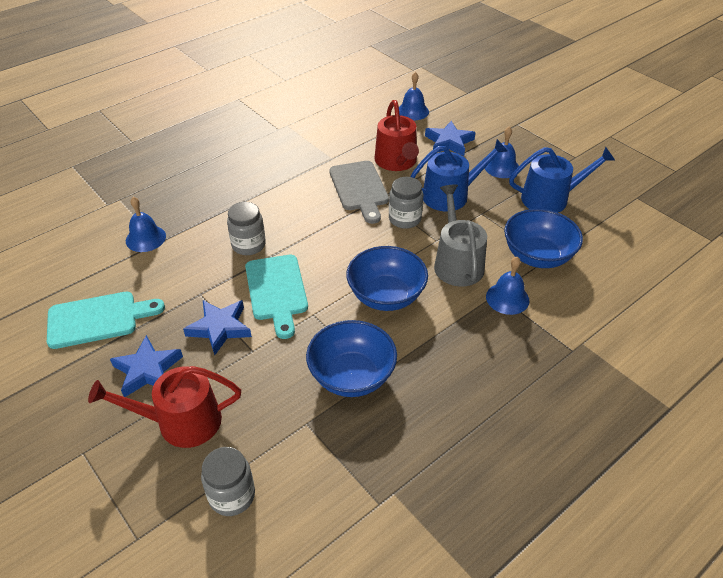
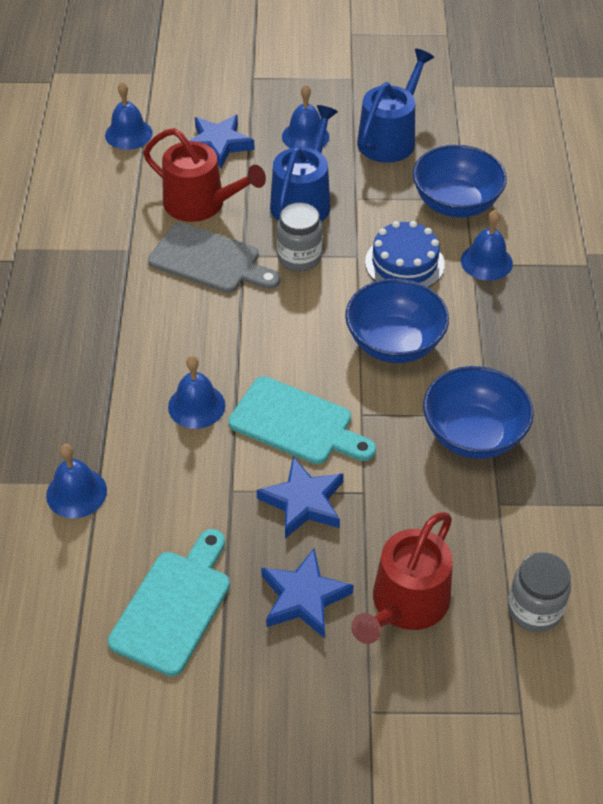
camera: 50 degrees left, 5 degrees up
(248, 245) = (196, 406): grey jar -> blue bell
(457, 263) = (404, 263): grey watering can -> blue cake

